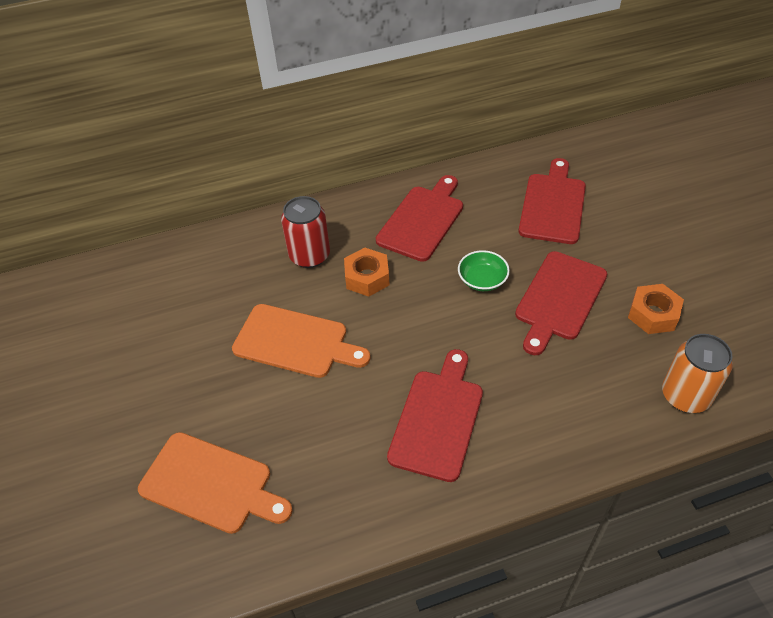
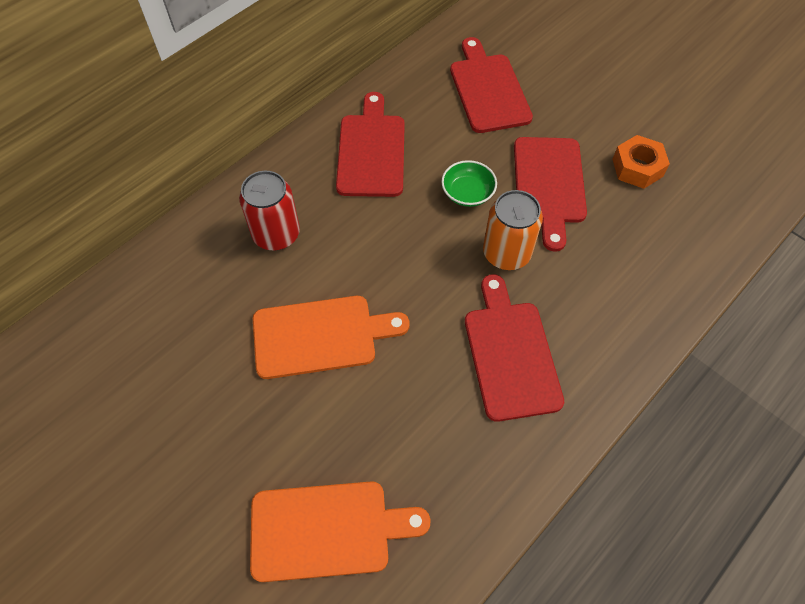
camera: 30 degrees left, 10 degrees up
(367, 277) = (352, 235): orange nut -> none
(685, 395) = (706, 235): orange can -> orange can (506, 253)

